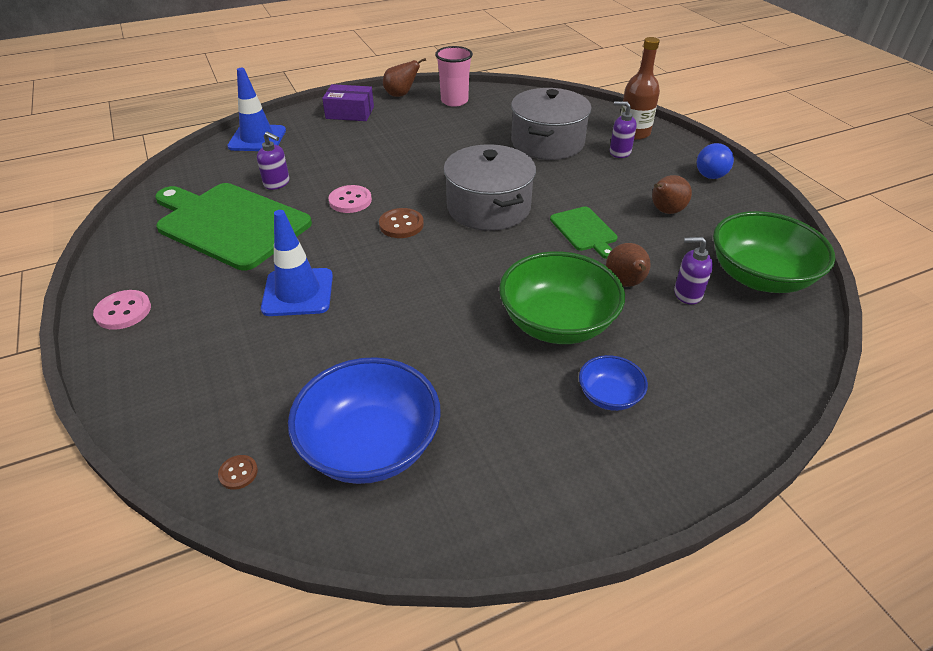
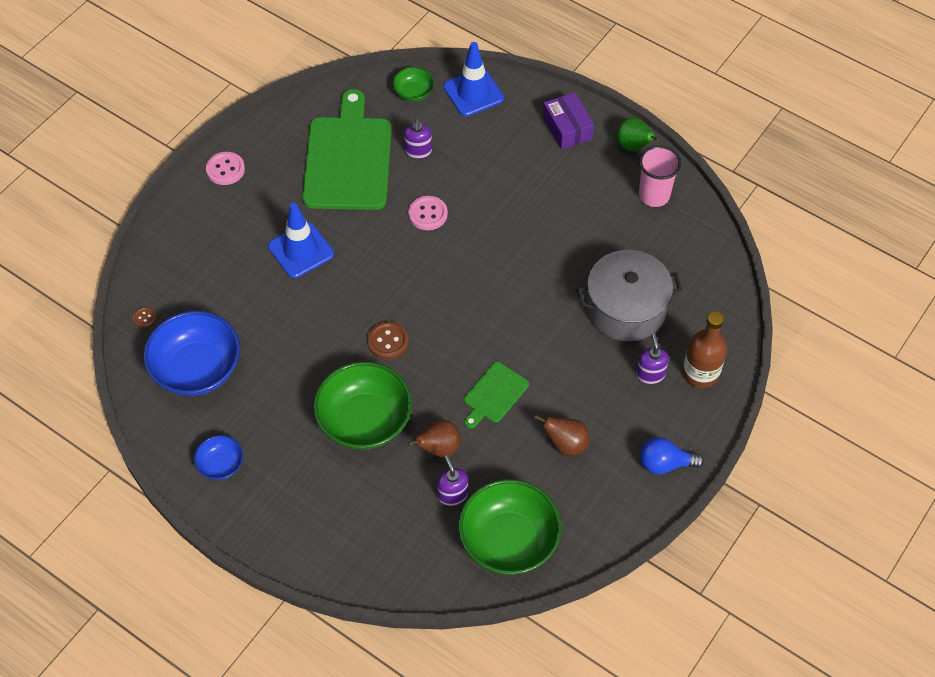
camera: 60 degrees right, 15 degrees up
(213, 165) = (414, 93): none -> green bowl
(401, 95) = (633, 146): brown pear -> green pear
(401, 225) = (418, 266): brown button -> brown button (388, 341)
(488, 207) = (482, 312): grey pot -> none
(609, 396) = (310, 479): blue bowl -> blue bowl (221, 465)

